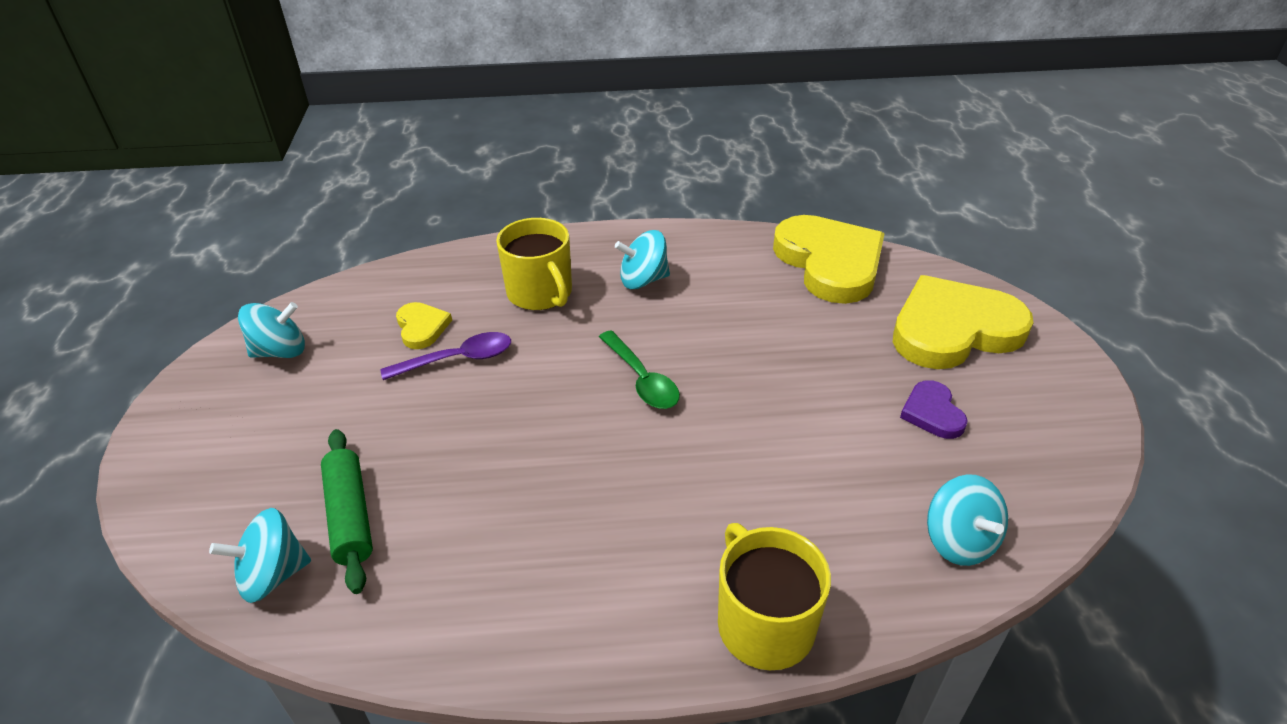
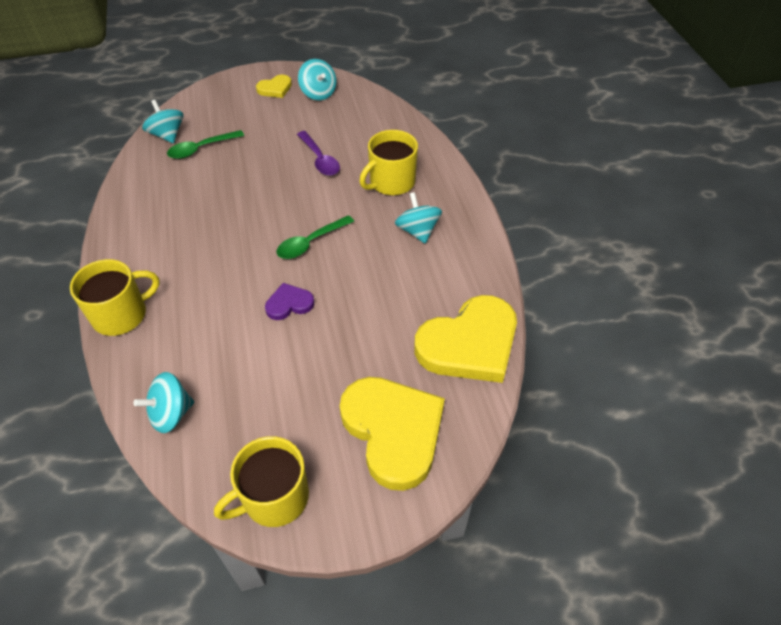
camera: 80 degrees right, 10 degrees up
(350, 516) = (201, 149): green rolling pin -> green spoon
(422, 327) = (347, 139): yellow heart -> yellow heart (275, 88)
(932, 413) = (290, 407): purple heart -> purple heart (289, 304)
(1062, 432) = (274, 497): none -> yellow mug

